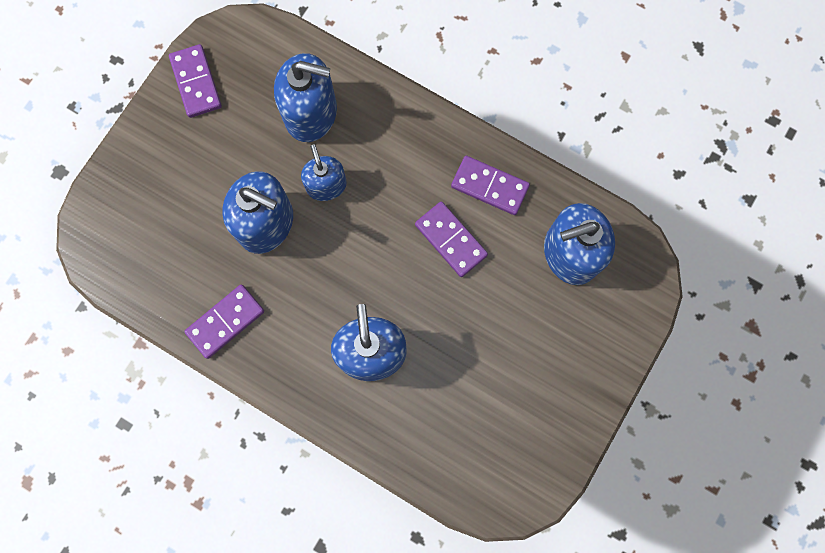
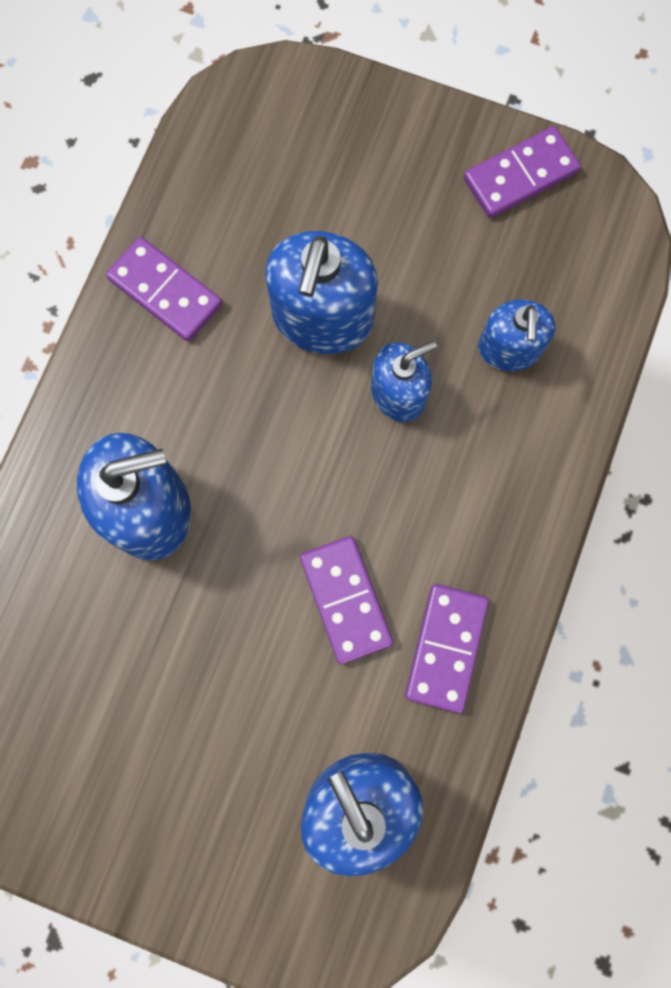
camera: 80 degrees right, 0 degrees up
(311, 113) = (509, 348): blue soap dispenser -> blue soap dispenser, size x0.62
(451, 240) = (346, 600): purple domino -> purple domino turned 60 degrees counterclockwise

